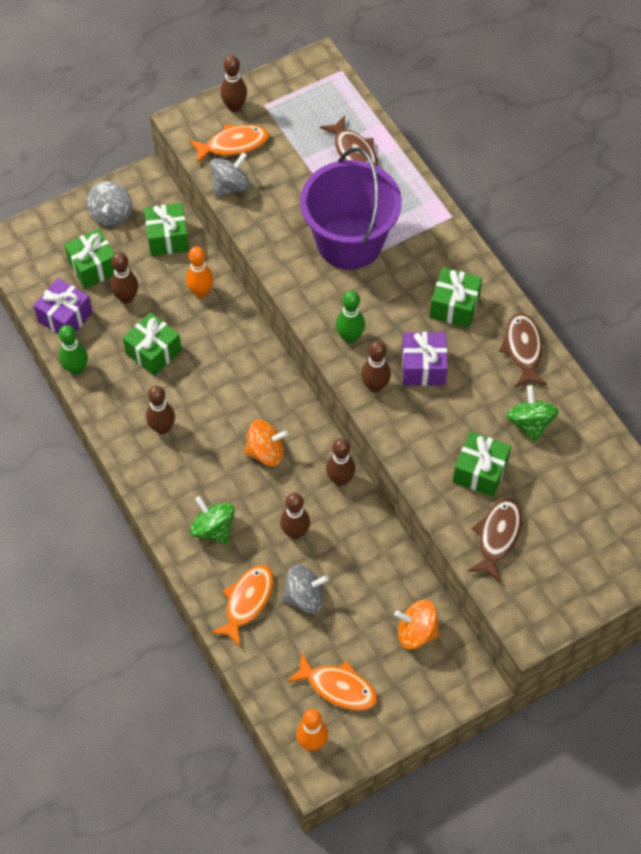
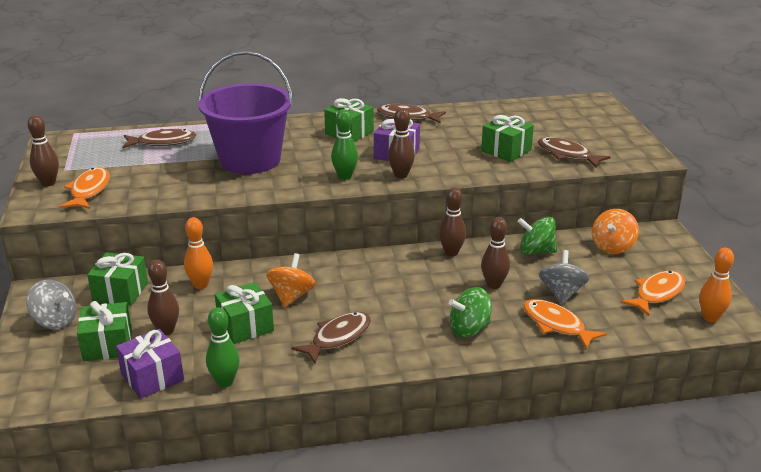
camera: 70 degrees left, 30 degrees down
(162, 428) = (338, 338): brown bowling pin -> brown fish
(231, 186) = (133, 200): grey spinning top -> none
(266, 452) = (402, 284): orange spinning top -> orange spinning top (292, 296)
(530, 423) = (473, 126): green spinning top -> green spinning top (536, 251)

